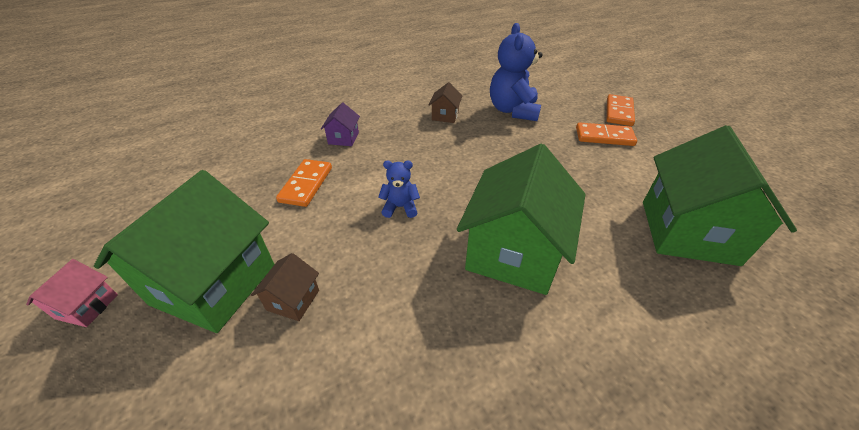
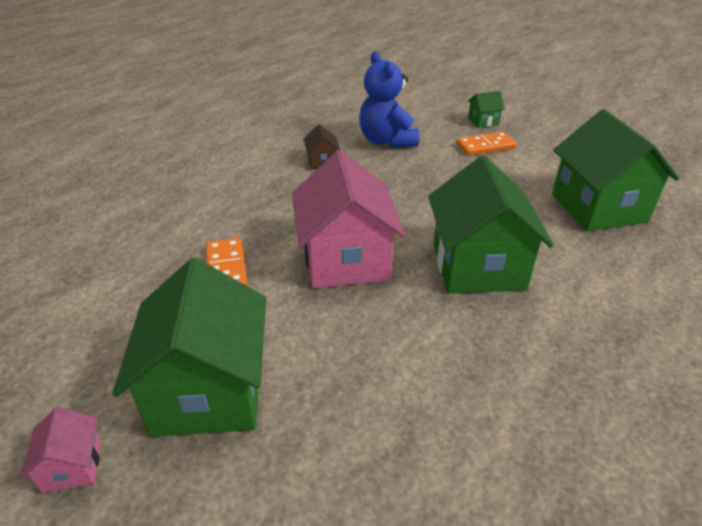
camera: 25 degrees left, 5 degrees down
(293, 300) = (308, 374): brown house -> none
(343, 138) = (228, 211): purple house -> none
(400, 207) = (346, 260): blue teddy bear -> pink house
(619, 112) = (483, 121): orange domino -> green house

